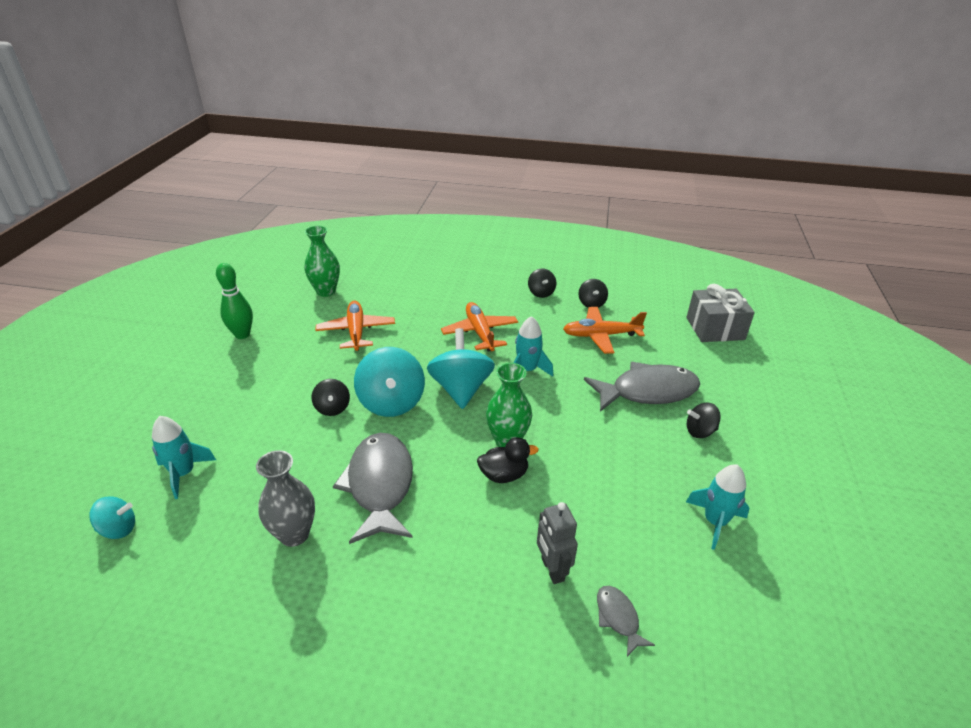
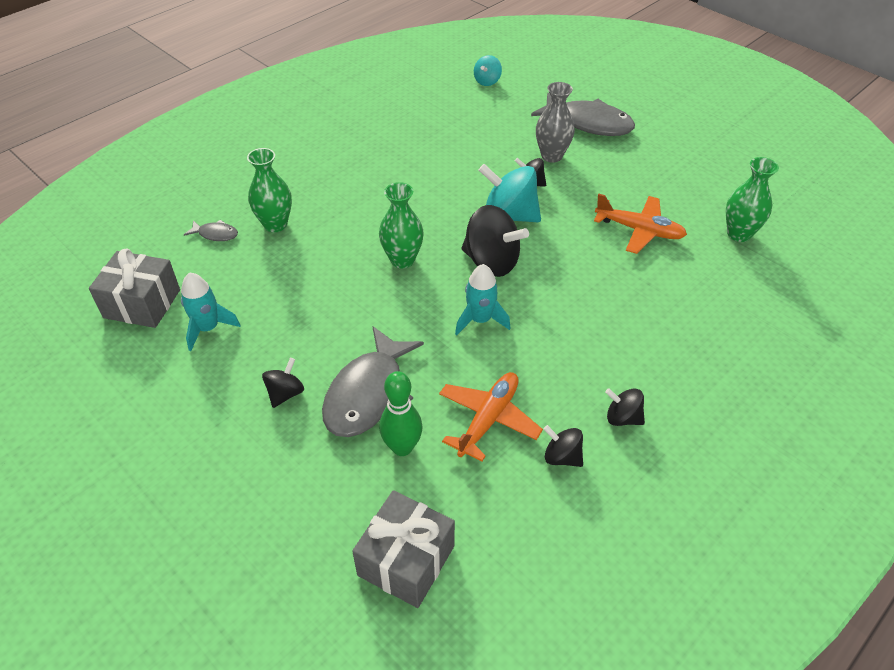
camera: 125 degrees right, 10 degrees up
(184, 473) = (515, 108): turquoise rocket -> none
(242, 334) = (682, 163): green bowling pin -> green bowling pin (402, 447)
(294, 534) = (418, 136): grey vase -> grey vase (551, 156)
(380, 485) = (423, 180): grey fish -> grey fish (588, 123)
(461, 389) = (491, 262): turquoise spinning top -> black spinning top
(480, 332) = (573, 316): orange plane -> none
(504, 475) = (371, 241): black duck -> none
(552, 569) = (275, 224): grey robot -> green vase
(759, 602) = (142, 303): none -> grey gift

